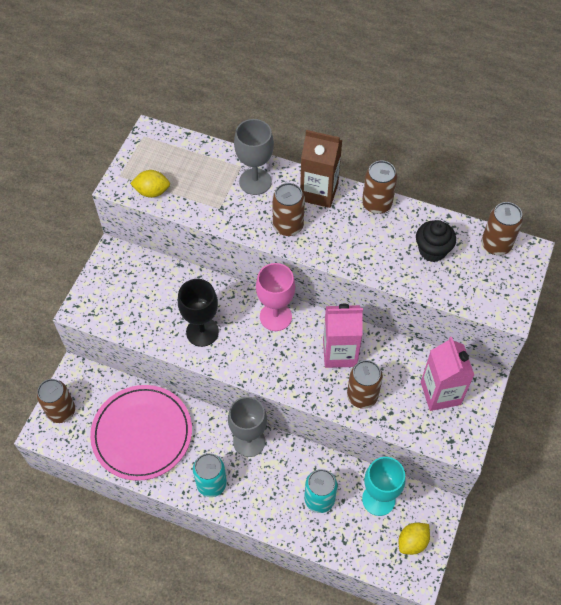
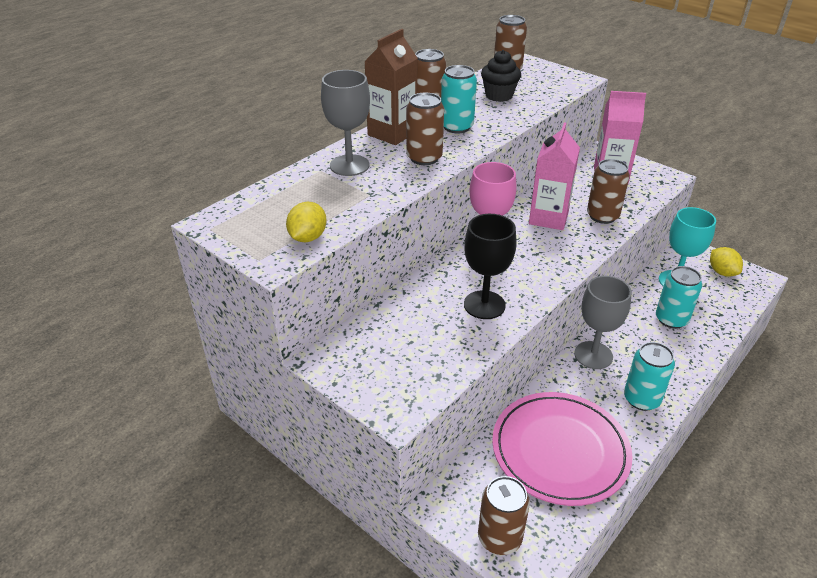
camera: 70 degrees left, 20 degrees down
(352, 234) = (456, 127): none -> turquoise can

